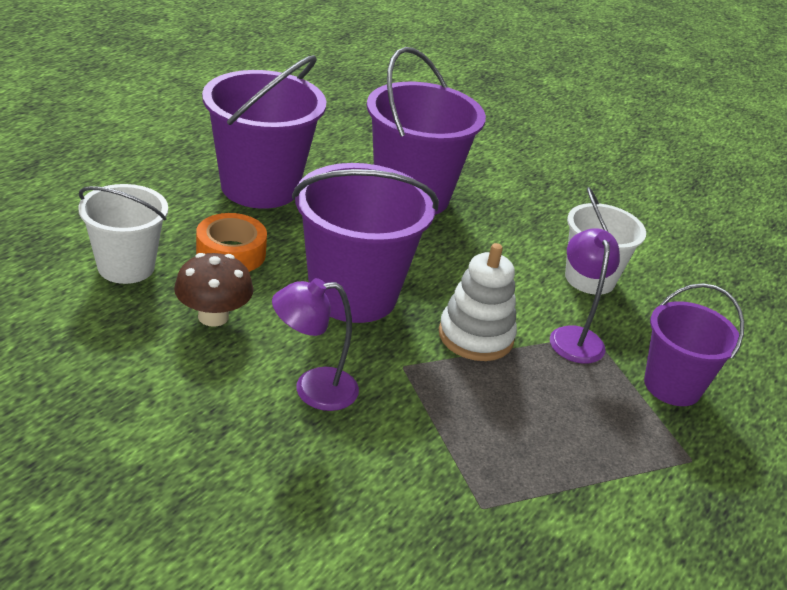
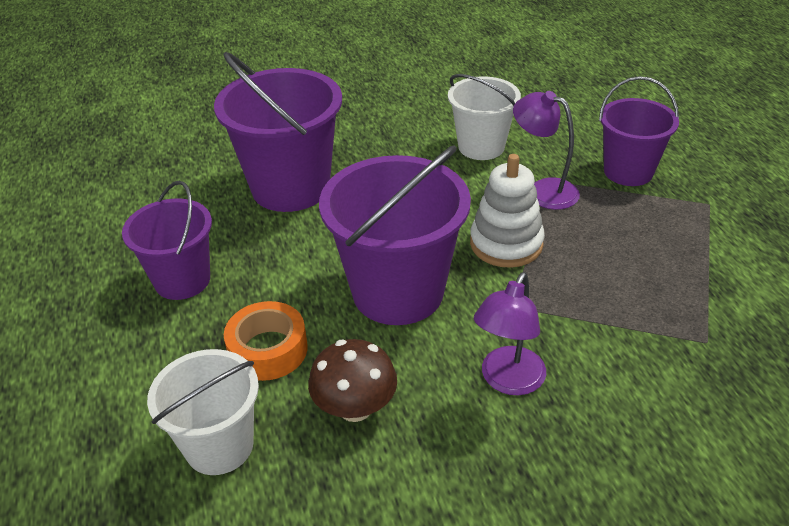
camera: 45 degrees left, 5 degrees up
(259, 187) = (182, 280): purple bucket -> purple bucket, size x0.62

